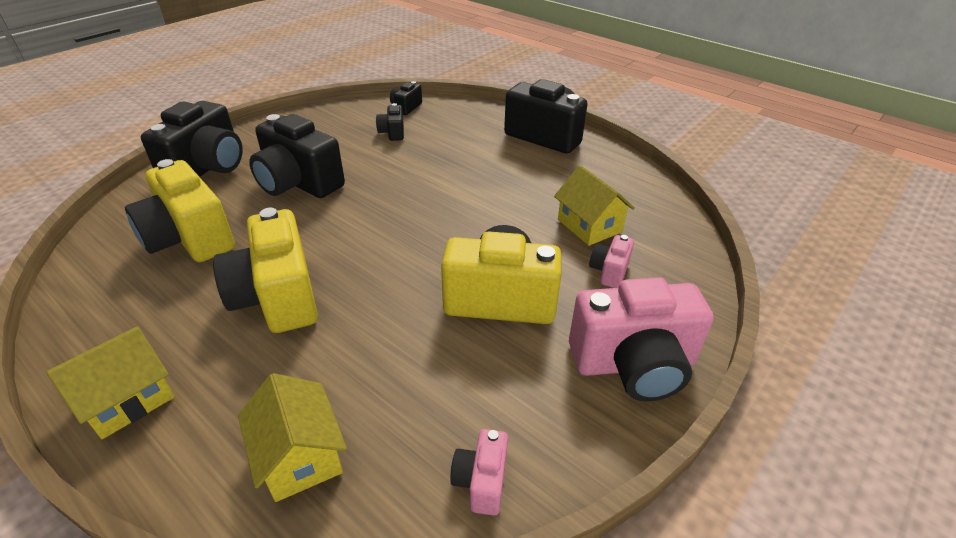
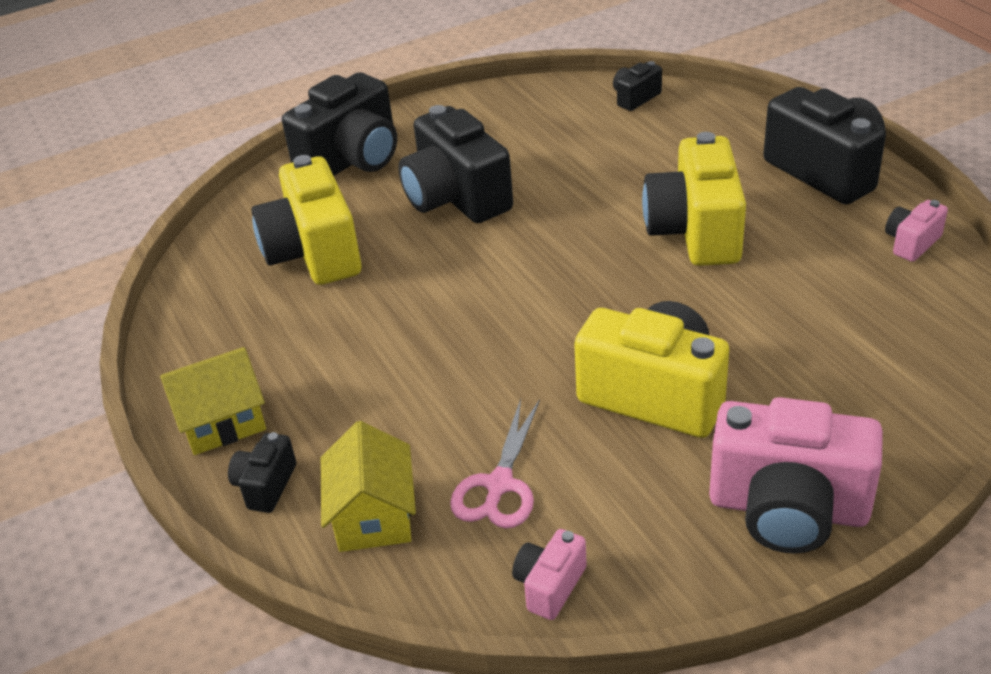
camera: 25 degrees right, 0 degrees up
(277, 297) = (393, 342): yellow camera -> yellow camera (695, 232)
(392, 133) = (602, 137): black camera -> black camera (265, 486)
(405, 399) = (499, 485): none -> pink scissors
(589, 226) = (823, 320): yellow house -> none
(609, 271) = (818, 388): pink camera -> pink camera (911, 243)

